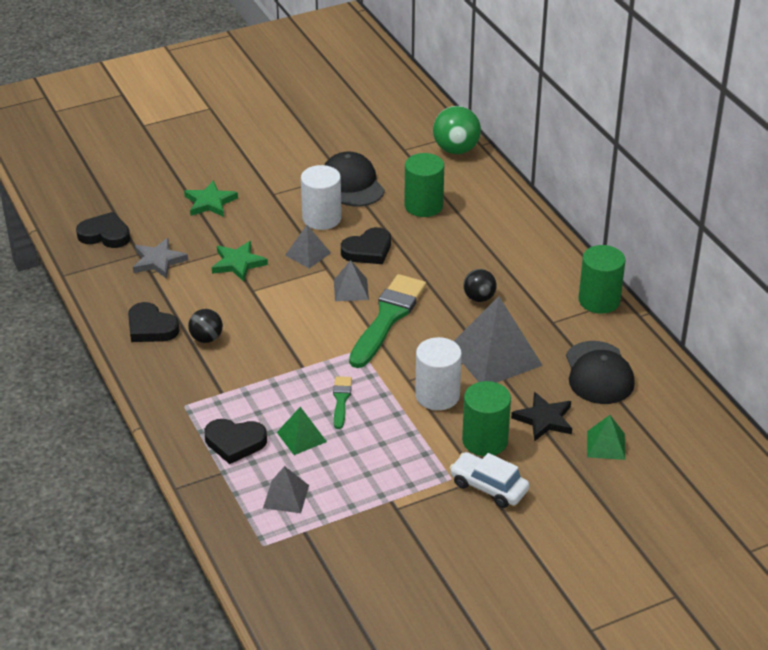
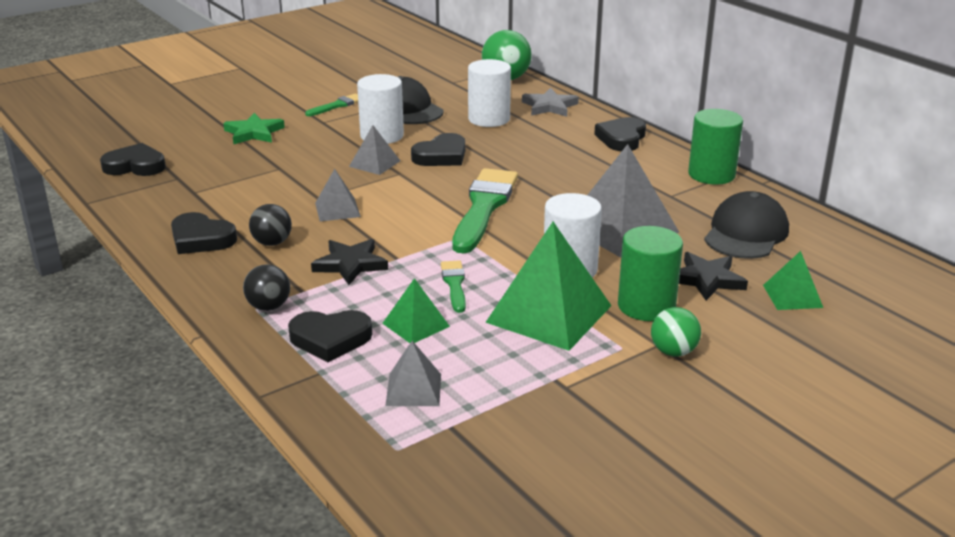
camera: 10 degrees left, 10 degrees down
(158, 261) = (201, 182): grey star -> grey star (549, 106)
(238, 263) = (296, 177): green star -> none
(264, 369) = (350, 264): none -> black star
(290, 172) = (337, 105): none -> green brush
(351, 289) = (433, 188): grey pyramid -> grey pyramid (337, 209)
(406, 439) = (549, 314): none -> green pyramid
(423, 206) = (489, 119): green cylinder -> white cylinder
(479, 298) = (580, 183): black ball -> black ball (269, 307)
(488, 487) = (673, 352): white car -> green ball
(536, 245) = (622, 138): none -> black heart
(598, 373) = (746, 233): black cap -> black cap turned 135 degrees counterclockwise

